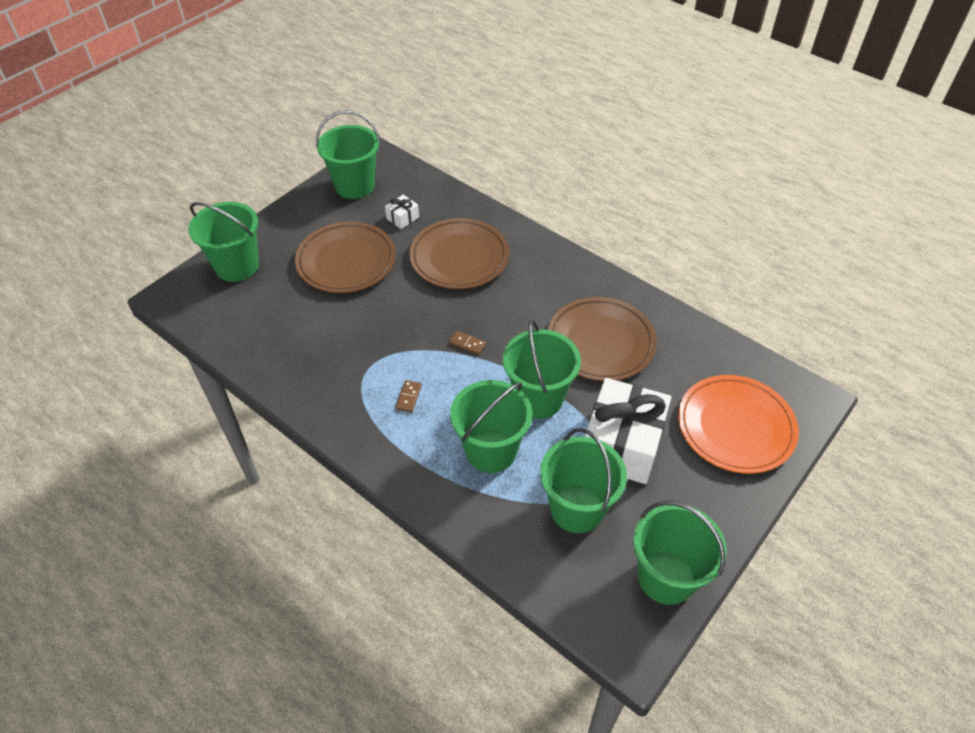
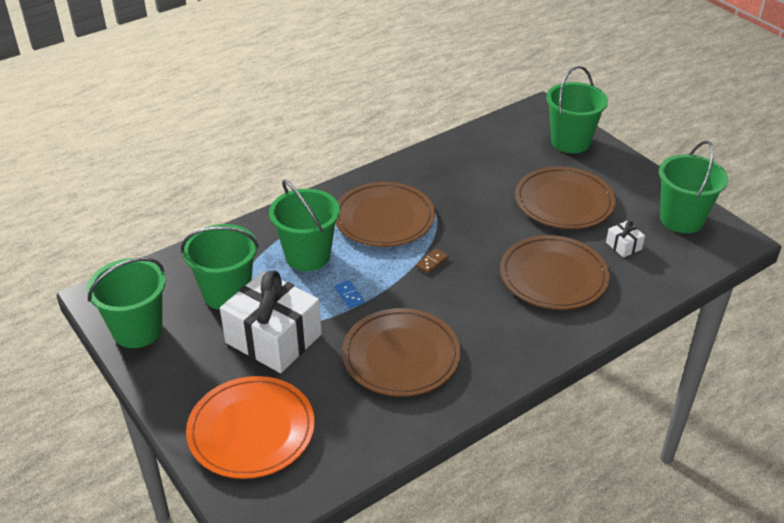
camera: 105 degrees right, 10 degrees down
(408, 397) = (384, 219): brown domino -> brown plate
(538, 398) = (349, 295): green bucket -> blue domino

